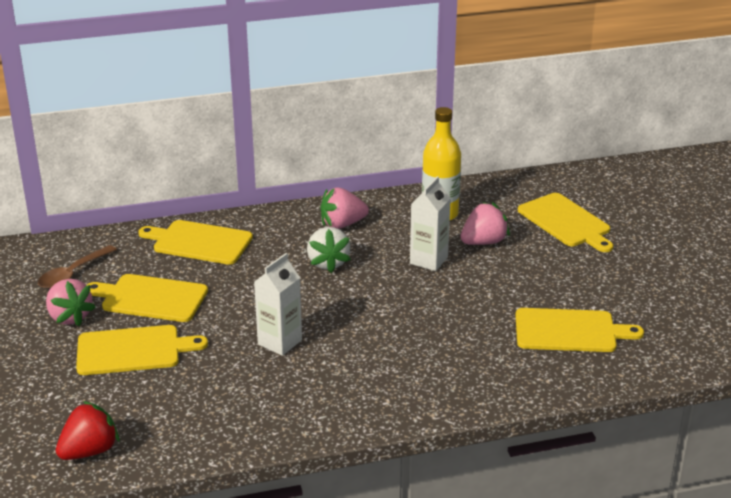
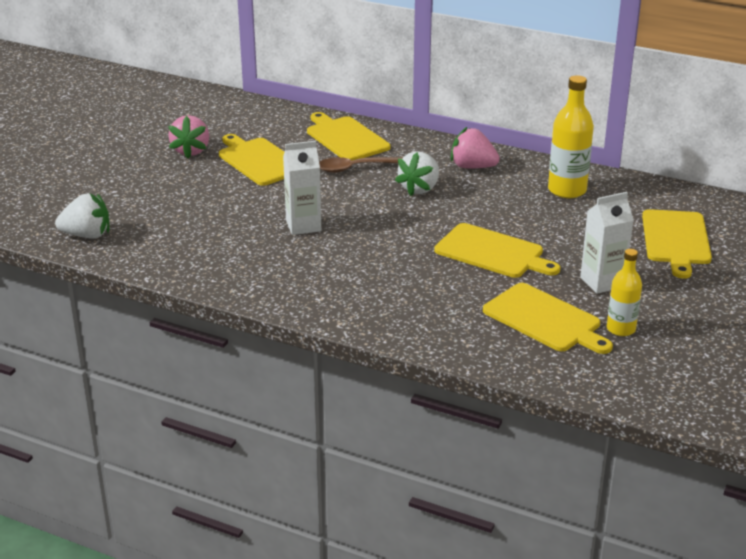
camera: 40 degrees right, 0 degrees up
(73, 274) = (232, 125): brown spoon -> brown spoon (355, 168)
(90, 451) = (87, 235): red strawberry -> white strawberry
(133, 350) = (200, 188): yellow cutting board -> yellow cutting board (492, 252)
(428, 260) = (504, 219): white carton -> white carton (602, 282)
(483, 242) = (573, 225): pink strawberry -> none
(626, 312) = (621, 329): none -> yellow bottle

